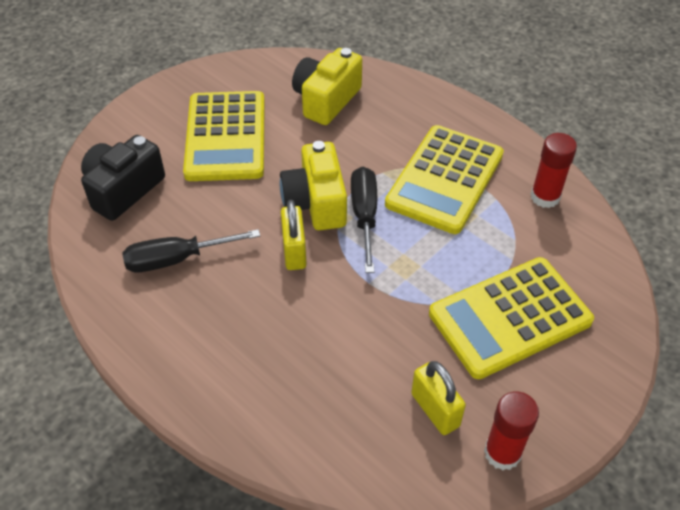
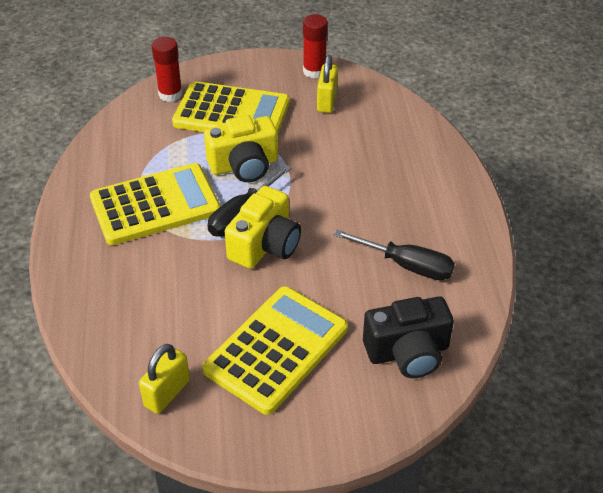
camera: 140 degrees left, 5 degrees down
(294, 251) = (317, 221): yellow padlock -> yellow padlock (167, 393)
(326, 100) = (152, 330): yellow camera -> yellow camera (244, 165)
(545, 197) = (110, 155): red glue stick -> red glue stick (170, 94)

